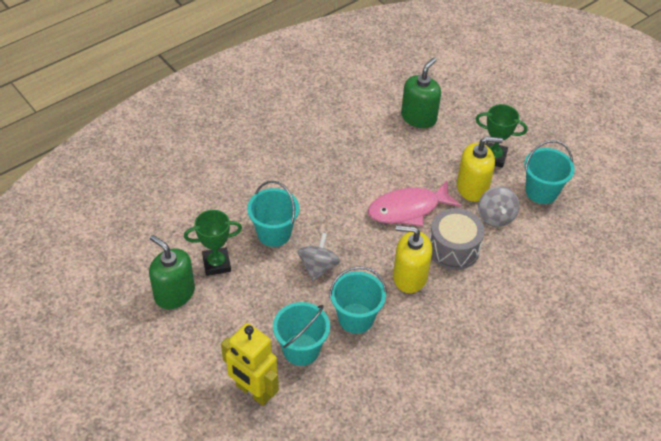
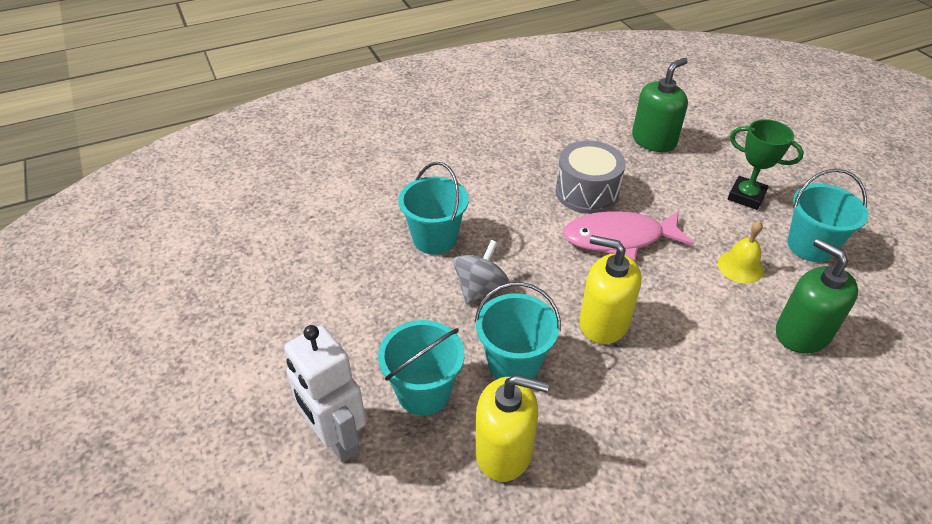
camera: 15 degrees right, 5 degrees down
(174, 293) = (282, 288): green soap dispenser -> green soap dispenser (802, 333)
(216, 264) = (349, 262): green trophy -> none
(253, 391) = (336, 438): yellow robot -> white robot
(453, 249) = (673, 297): grey drum -> grey drum (586, 192)
(472, 187) = (712, 227): yellow soap dispenser -> yellow soap dispenser (504, 451)
(495, 217) = (740, 267): grey spinning top -> yellow bell

